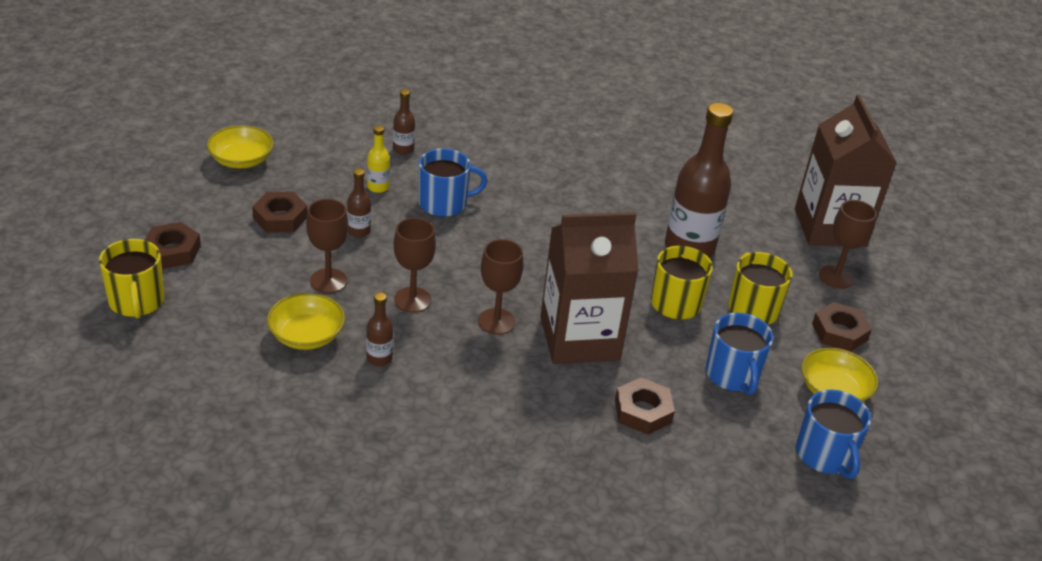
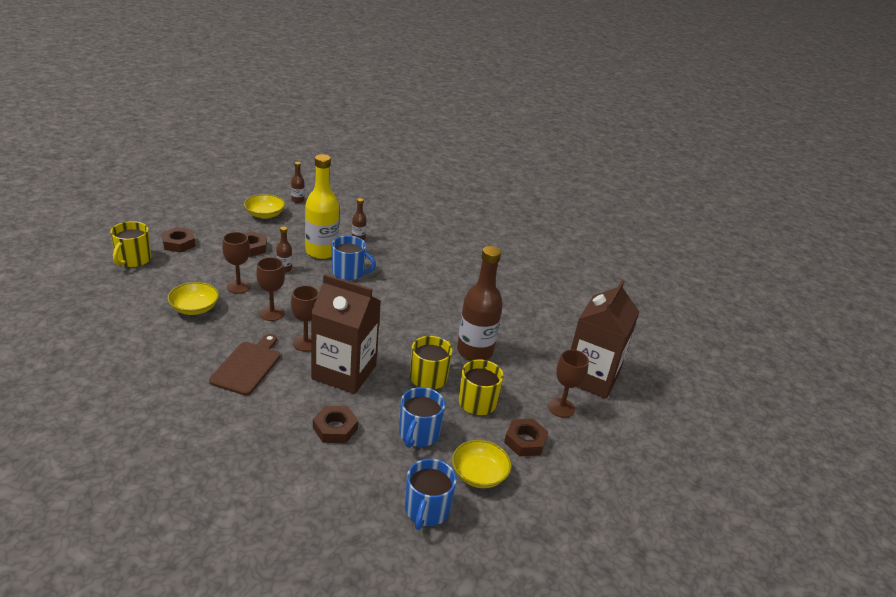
camera: 30 degrees right, 5 degrees down
(378, 187) = (321, 251): yellow bottle -> yellow bottle, size x2.26
(379, 358) = (218, 334): brown bottle -> brown bottle (298, 200)
(462, 382) = (248, 366): none -> brown cutting board

